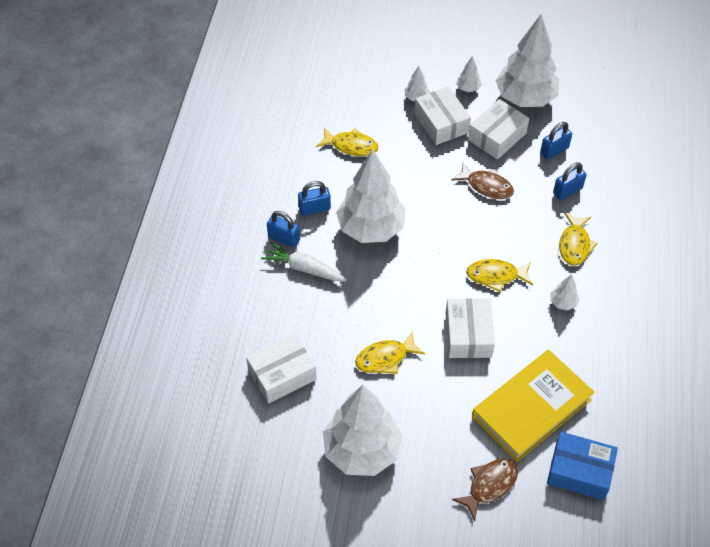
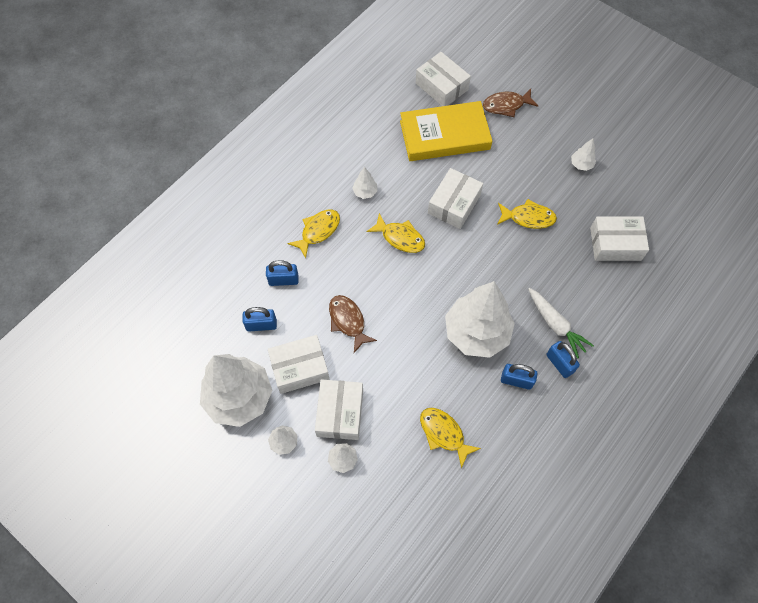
camera: 150 degrees left, 10 degrees up
(361, 450) = (581, 164): white tree -> white tree, size x0.40
(579, 471) = (441, 86): blue box -> white box

